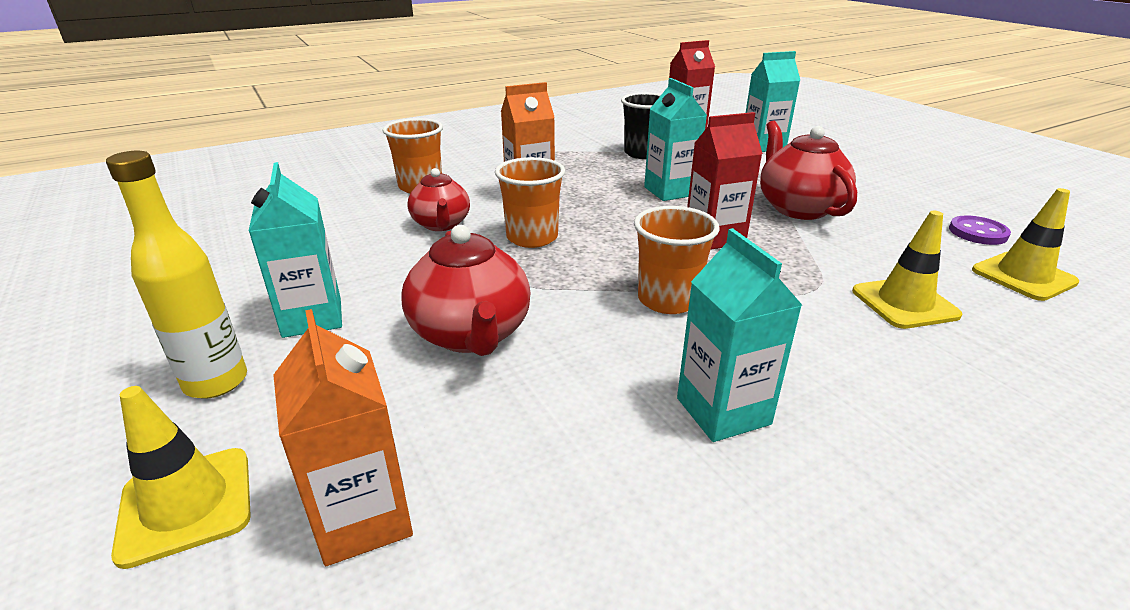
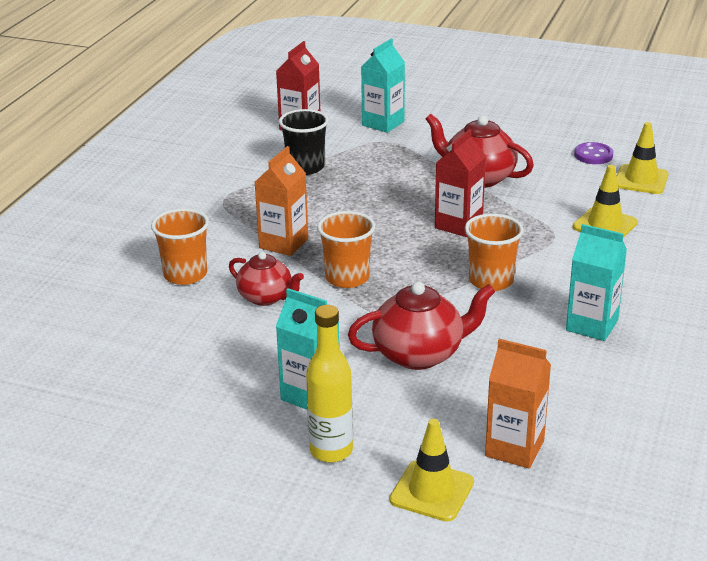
camera: 40 degrees left, 0 degrees up
(471, 334) = (420, 354): red teapot -> red teapot turned 45 degrees counterclockwise
(670, 191) = (378, 197): turquoise carton -> none

